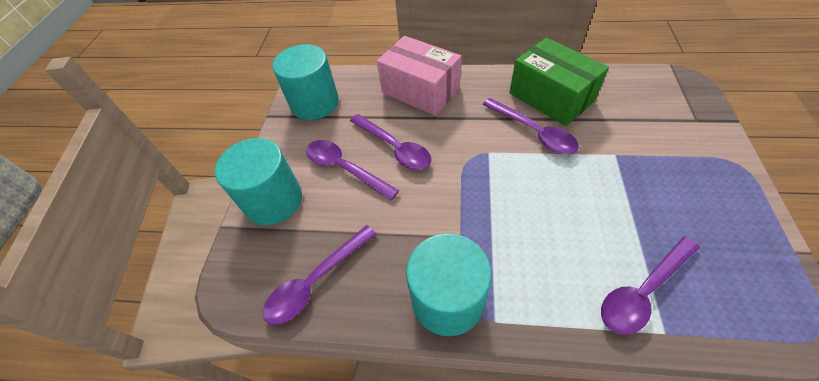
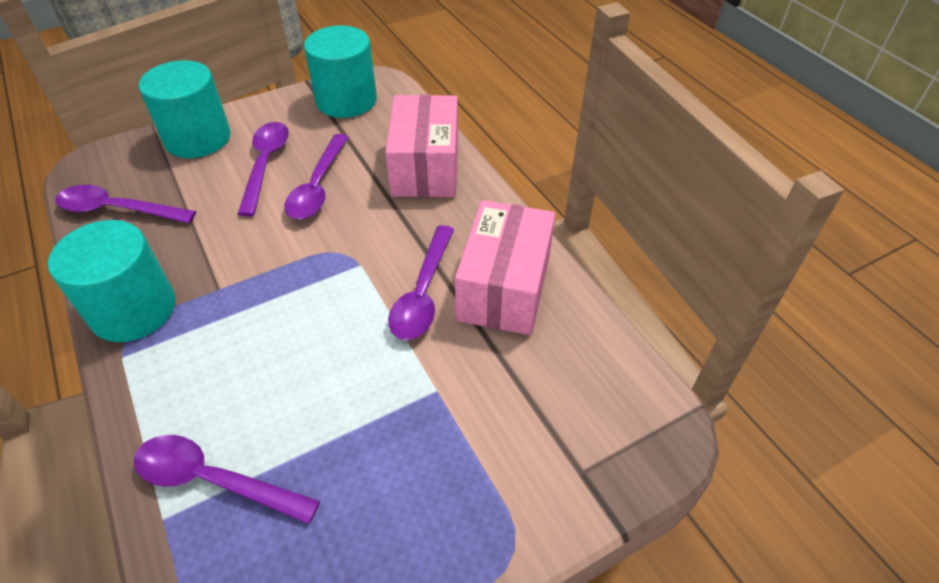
camera: 50 degrees right, 5 degrees down
(550, 97) = (504, 287): green box -> pink box

